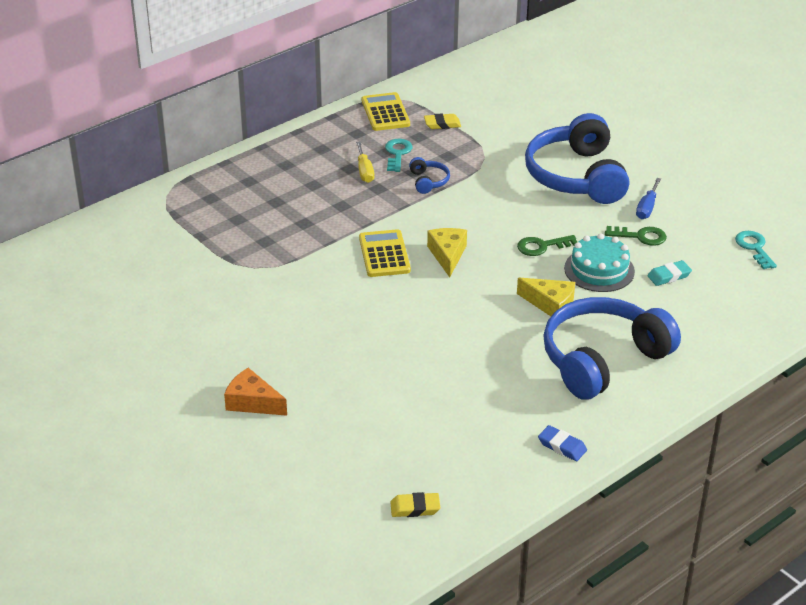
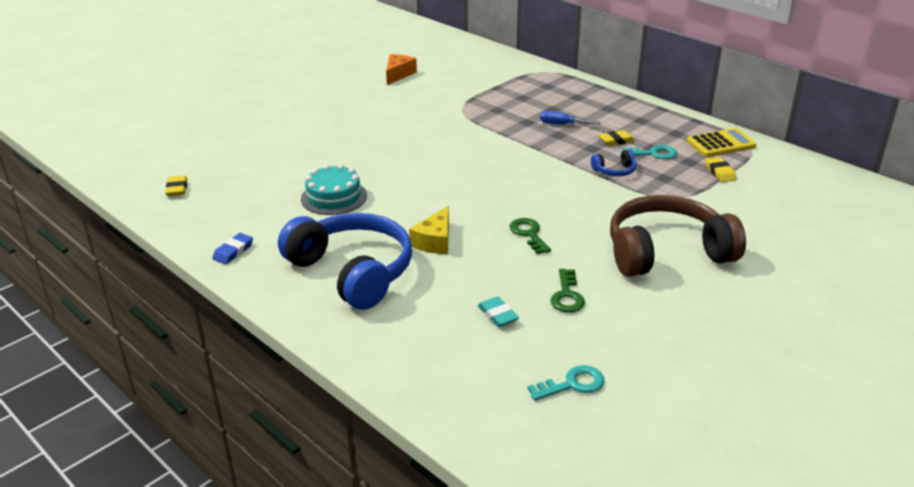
camera: 85 degrees right, 5 degrees down
(252, 402) = (303, 122): orange cheese -> orange cheese (398, 74)
(364, 171) = (616, 141): yellow screwdriver -> yellow eraser
(384, 254) = (493, 157): yellow calculator -> none
(447, 255) = (500, 186): yellow cheese -> none
(576, 176) = (666, 252): blue headphones -> brown headphones
(599, 270) = (497, 268): turquoise cake -> turquoise cake (334, 197)
(647, 208) = (626, 300): blue screwdriver -> blue screwdriver (562, 124)

